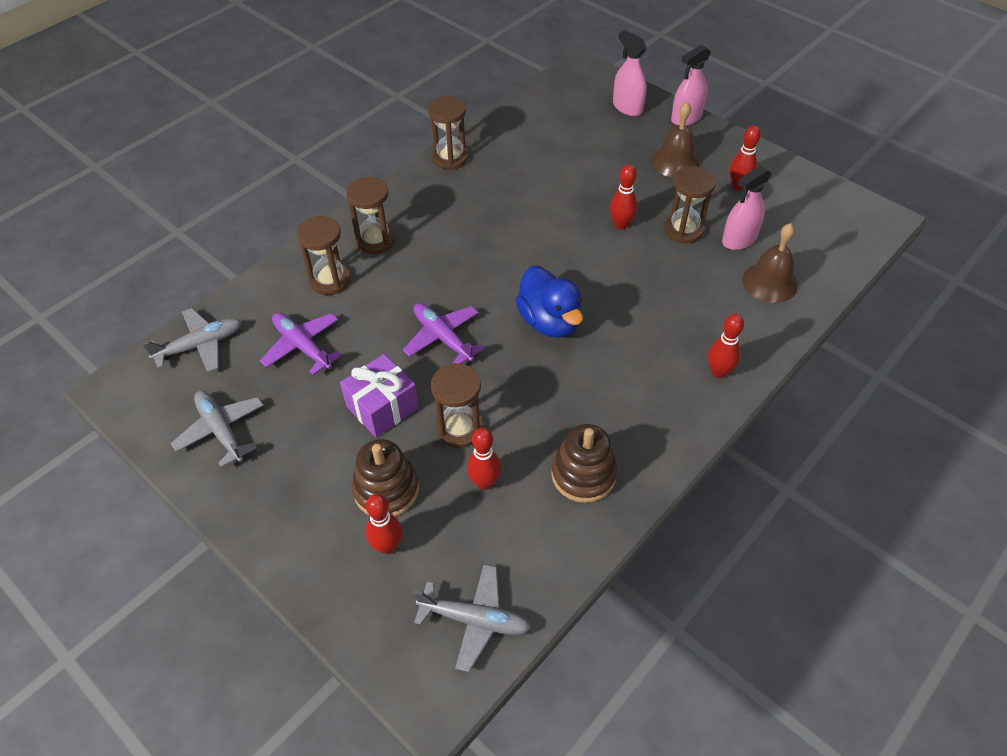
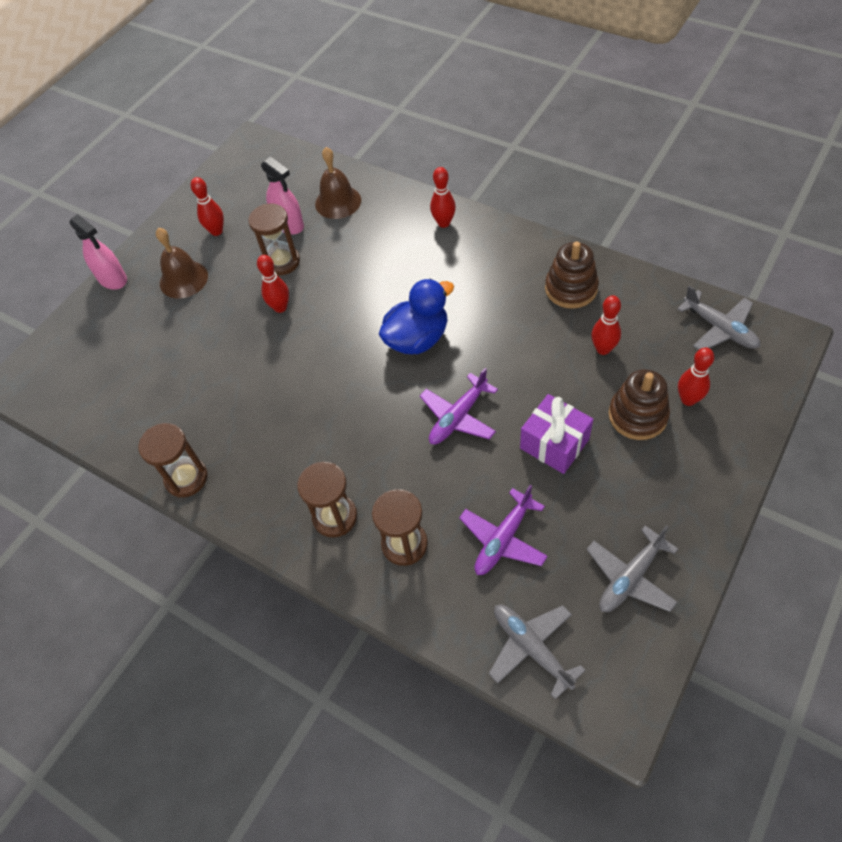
camera: 95 degrees left, 5 degrees up
(459, 429) = (557, 378): brown hourglass -> none
(475, 620) = (720, 329): grey plane -> grey plane turned 135 degrees clockwise
(627, 107) = (93, 329): pink spray bottle -> none

